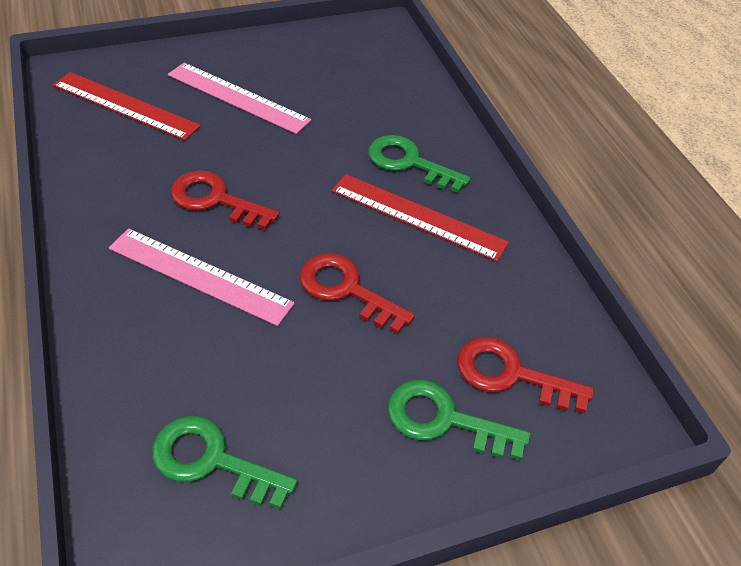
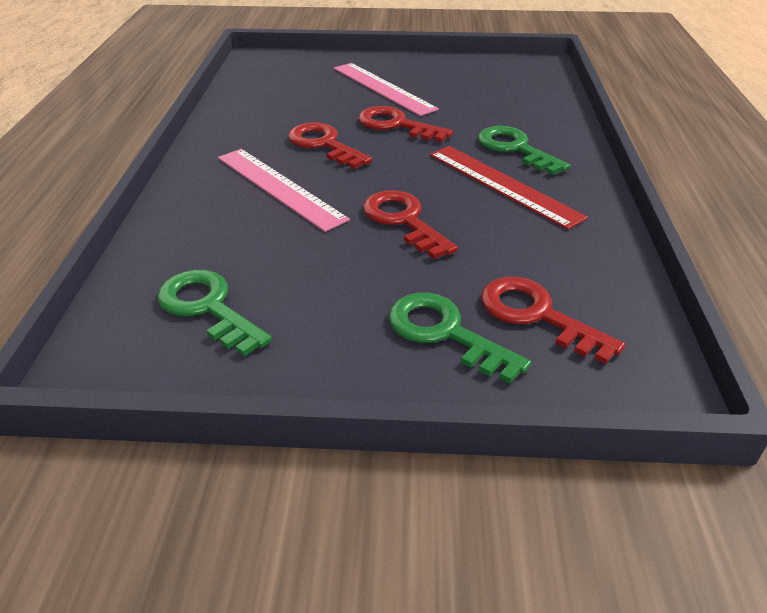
camera: 25 degrees right, 10 degrees down
(125, 105) = (288, 81): red ruler -> none
(278, 153) = (396, 125): none -> red key

